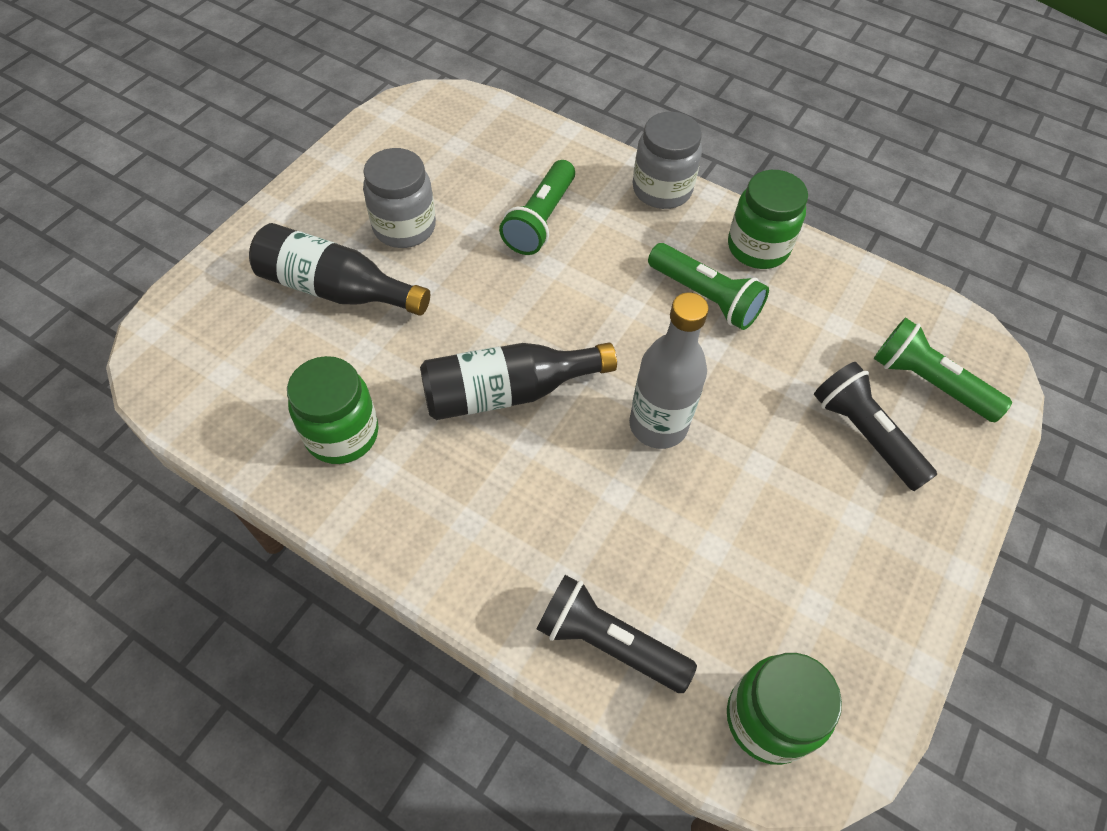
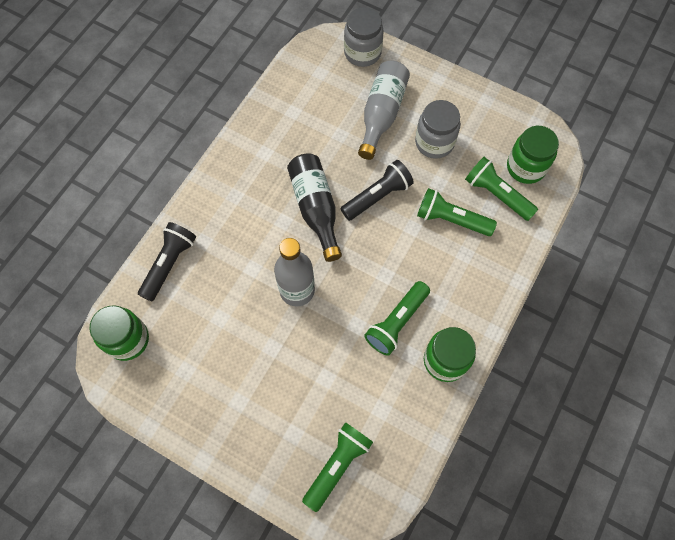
camera: 90 degrees right, 10 degrees up
(336, 289) = (381, 114): black bottle -> grey bottle
(342, 434) = (285, 131): green jar -> green jar (525, 167)
(503, 167) = (497, 194): none -> green flashlight
(662, 190) = (492, 297): grey jar -> grey jar (362, 53)
(865, 434) = (295, 415): black flashlight -> black flashlight (377, 196)

